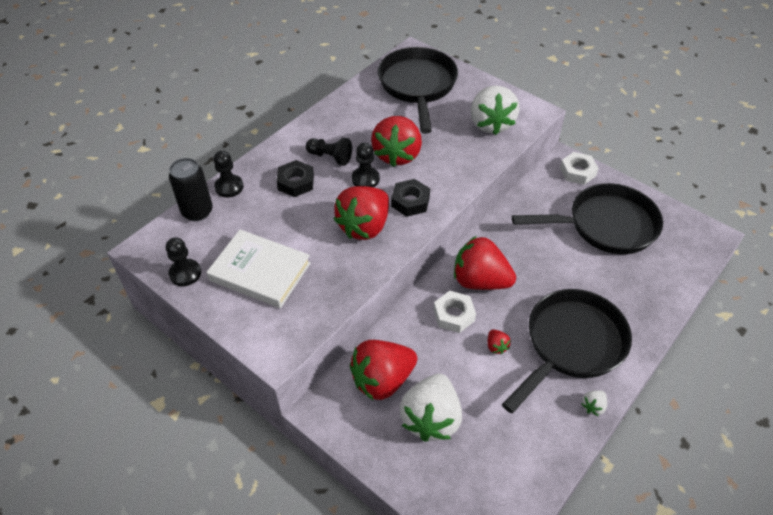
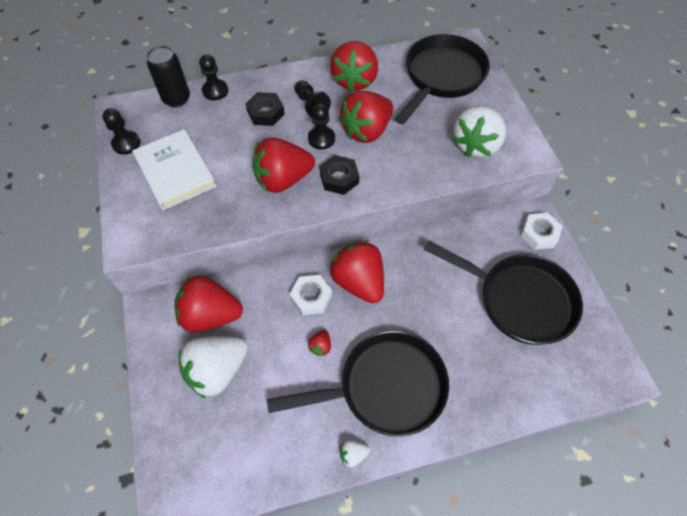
camera: 35 degrees right, 10 degrees up
(349, 120) = (355, 80): none -> red strawberry

